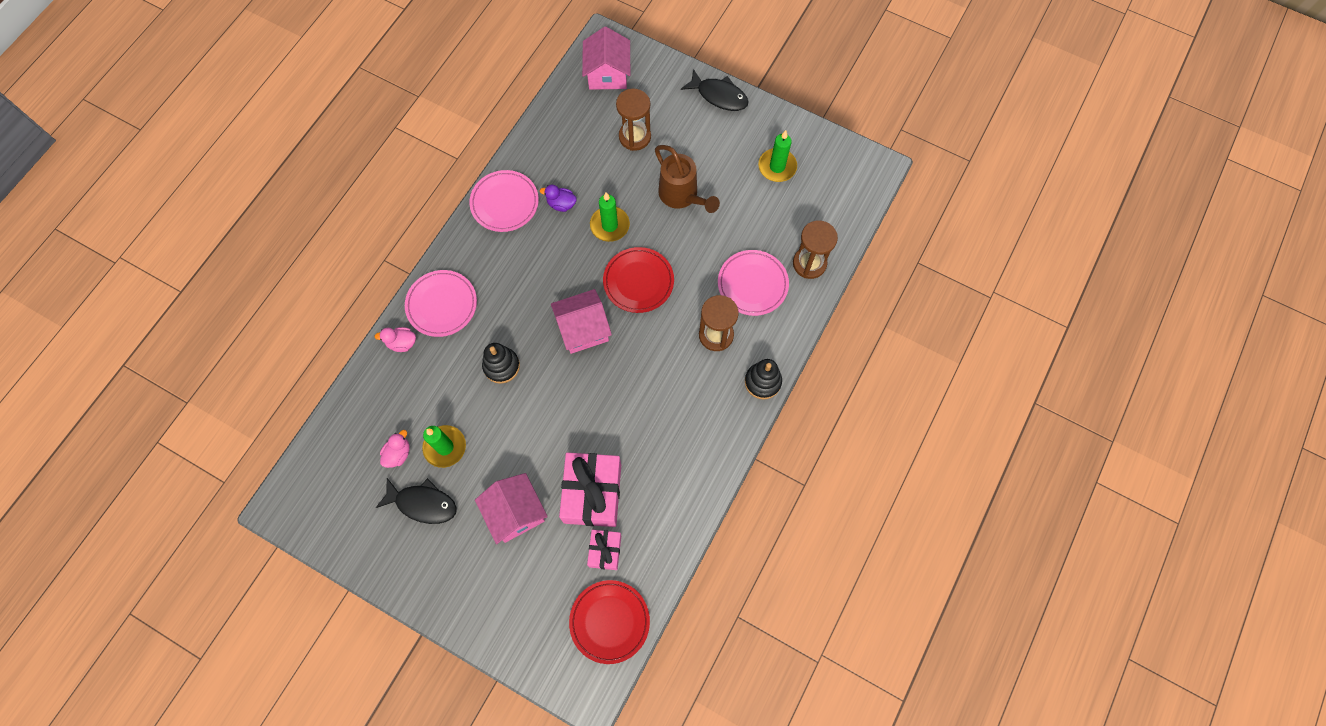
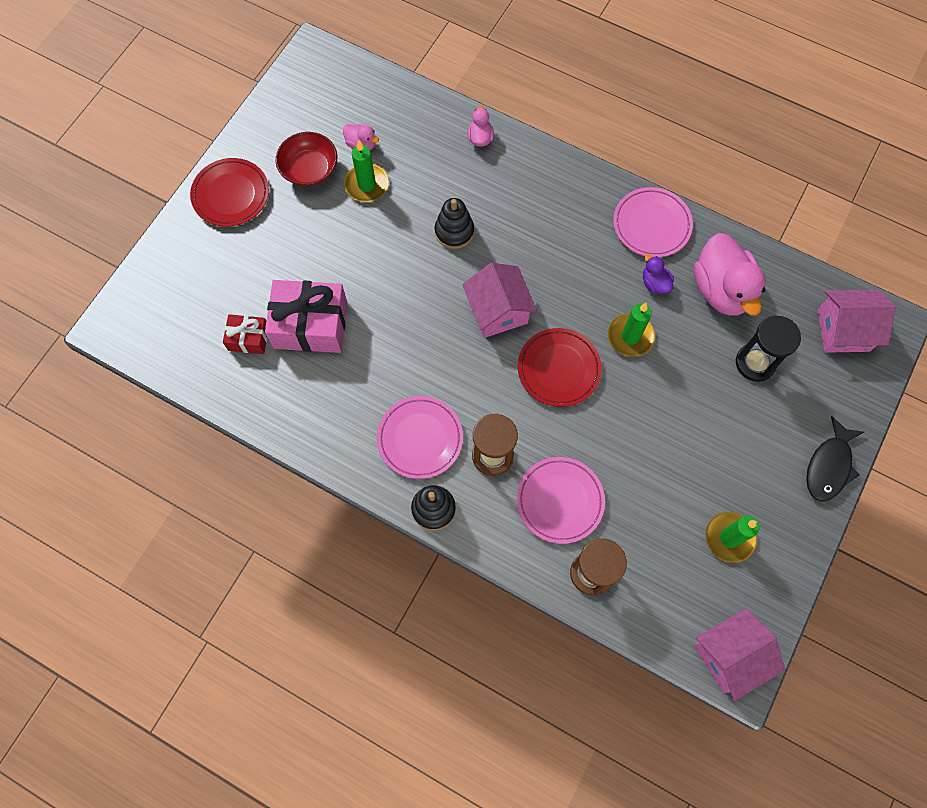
camera: 90 degrees right, 0 degrees up
(423, 503) = (309, 169): black fish -> red bowl
(442, 305) = (524, 171): pink plate -> pink plate (420, 438)
(515, 513) = (294, 253): pink house -> pink house (729, 655)
(561, 204) = (654, 283): purple duck -> purple duck turned 45 degrees counterclockwise
(569, 155) = (721, 290): none -> pink duck
(605, 551) = (248, 338): pink gift -> red gift
(609, 621) = (176, 344): red plate -> red plate (231, 195)
(635, 137) = (755, 363): brown hourglass -> black hourglass
(681, 196) = (676, 418): brown watering can -> none

